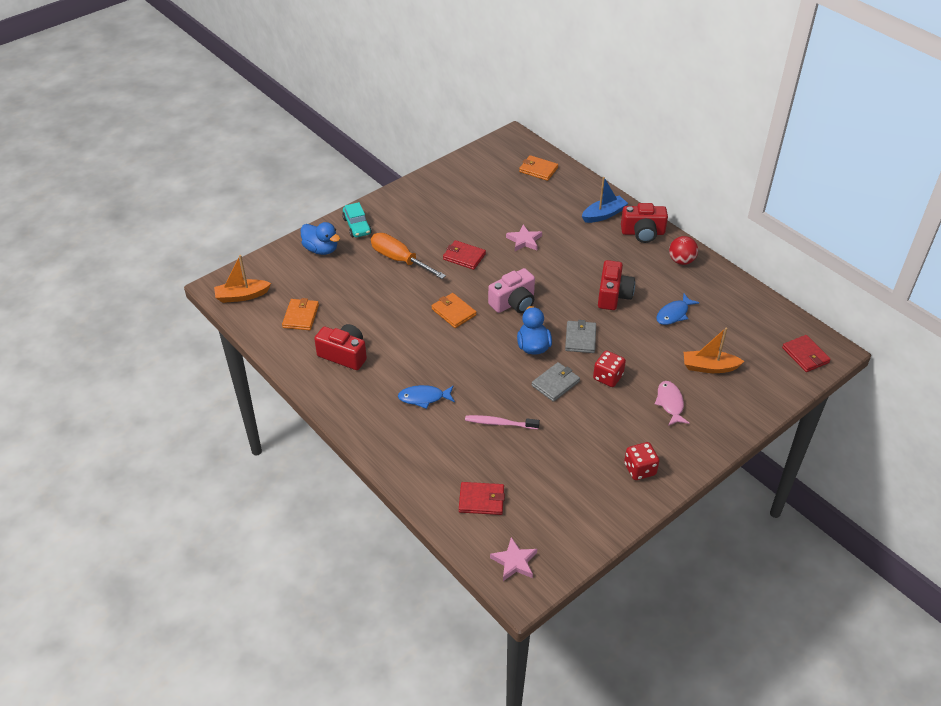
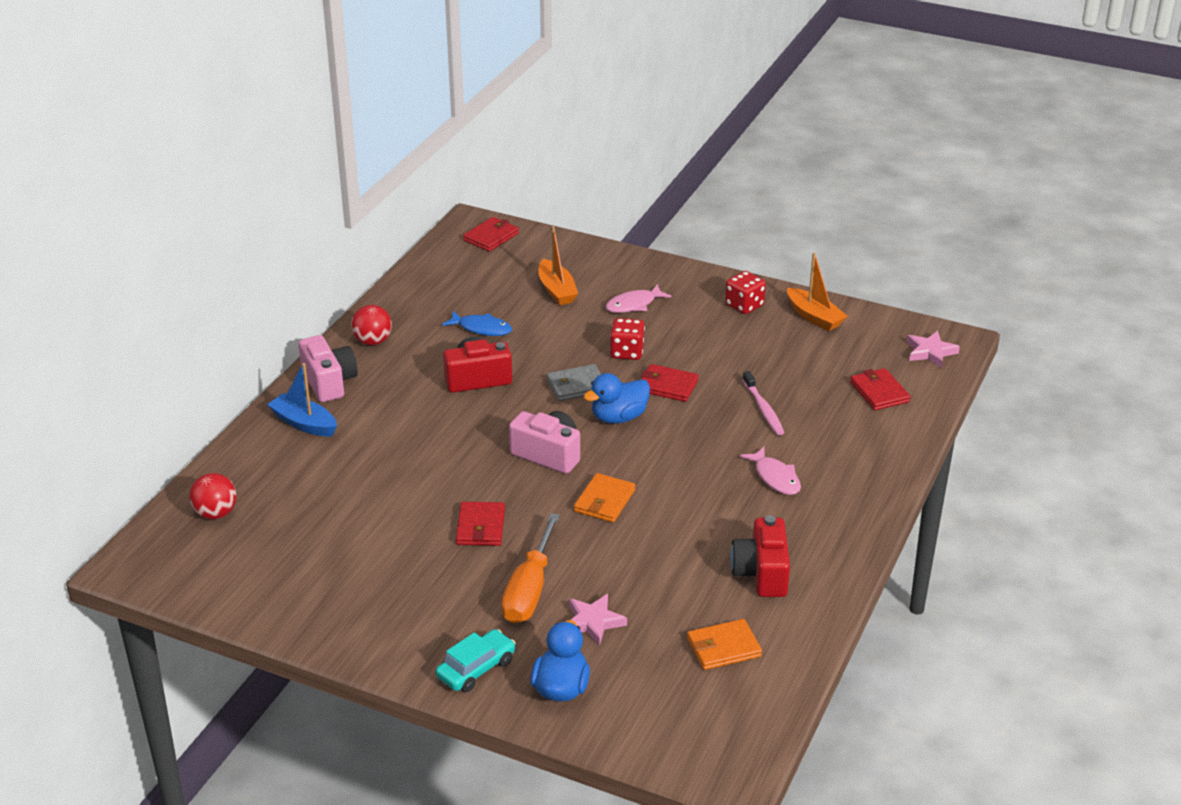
camera: 115 degrees left, 10 degrees down
(242, 296) = (731, 735): orange boat -> orange boat (814, 317)
(424, 398) = (775, 477): blue fish -> pink fish
(524, 240) = (408, 480): pink star -> pink star (593, 622)
(538, 170) = (215, 513): orange wallet -> red ball
(555, 383) = (667, 386): grey wallet -> red wallet
(643, 233) = (329, 382): red camera -> pink camera

